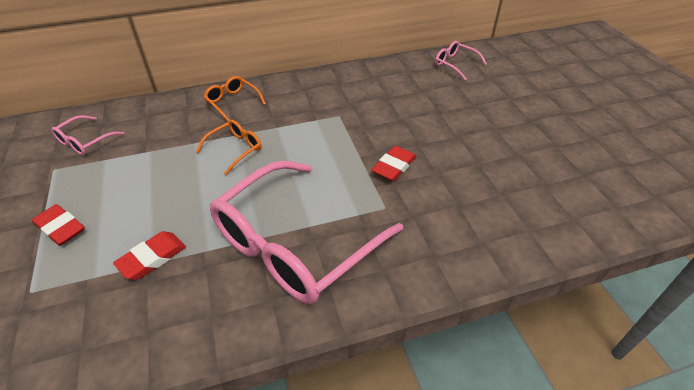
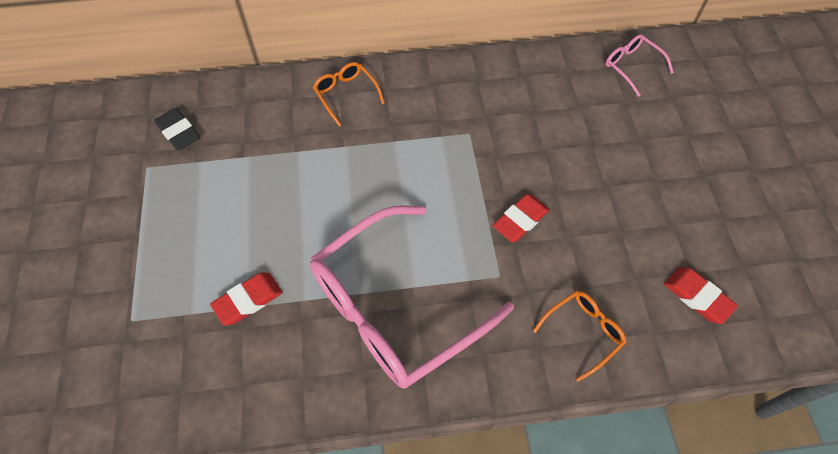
camera: 10 degrees right, 15 degrees up
(60, 228) = (157, 247): red eraser -> red eraser (697, 297)
(85, 141) = (178, 132): pink glasses -> black eraser
(235, 149) = (343, 168): orange glasses -> orange glasses (583, 332)

